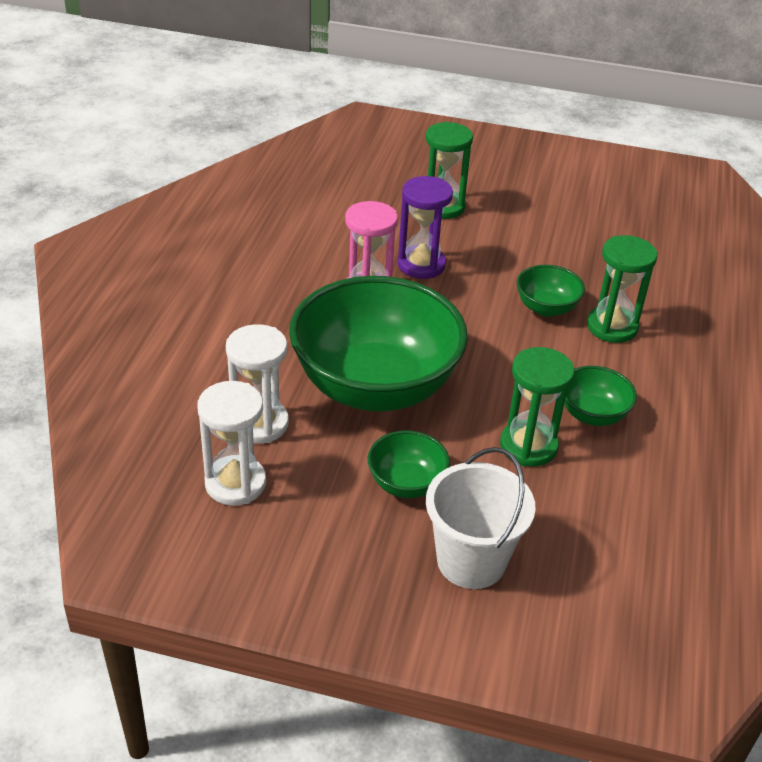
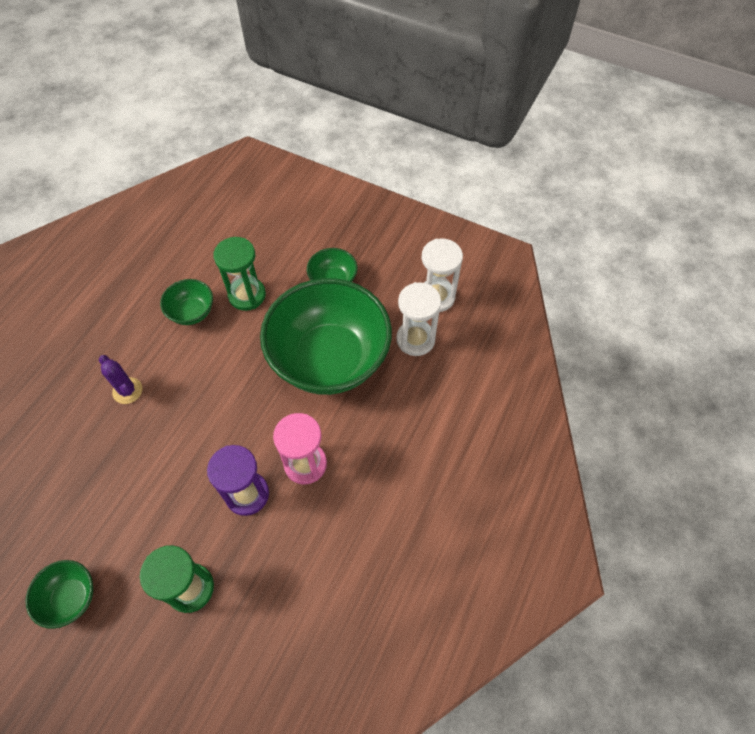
camera: 165 degrees left, 20 degrees up
(471, 561) = (314, 230): white bucket -> none
(546, 308) = (167, 420): green bowl -> green bowl (71, 597)
(612, 327) = (127, 391): green hourglass -> purple cactus

